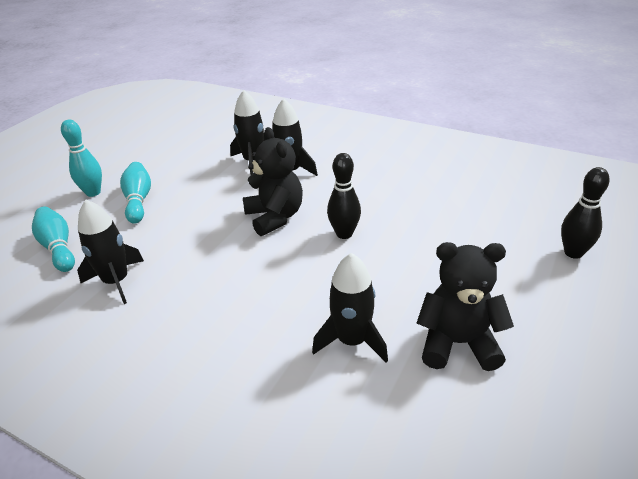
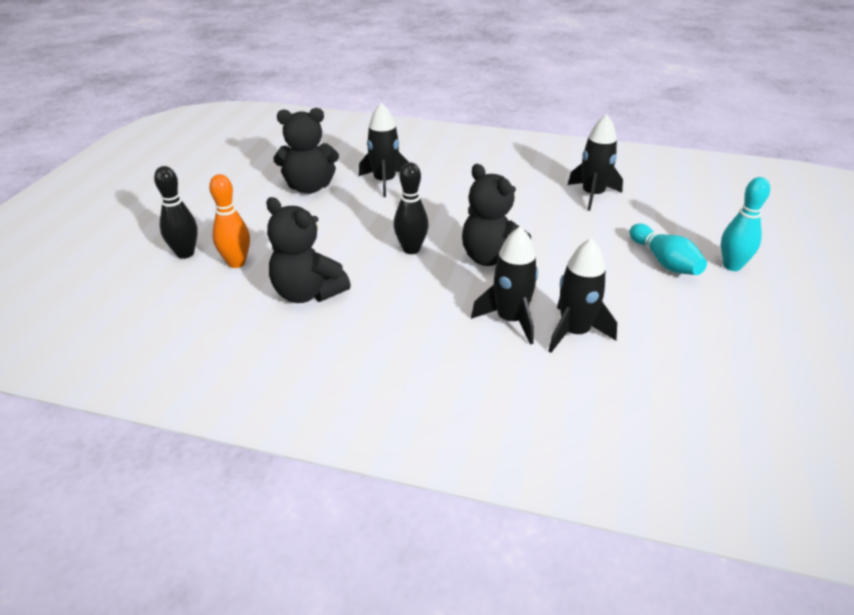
camera: 165 degrees right, 0 degrees up
(58, 247) = (680, 212): turquoise bowling pin -> none
(440, 202) = (307, 293): none -> black teddy bear
(513, 237) = (236, 263): none -> orange bowling pin

